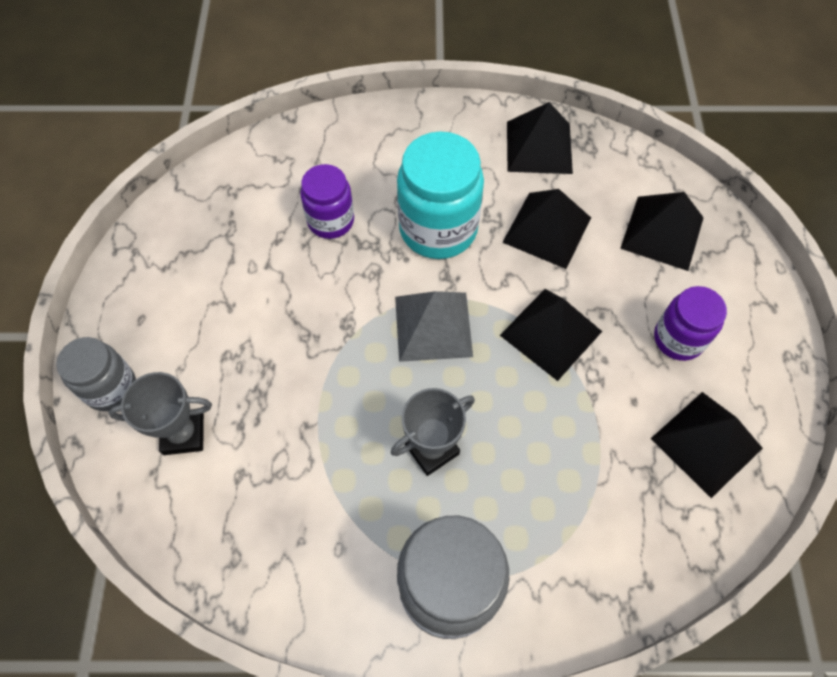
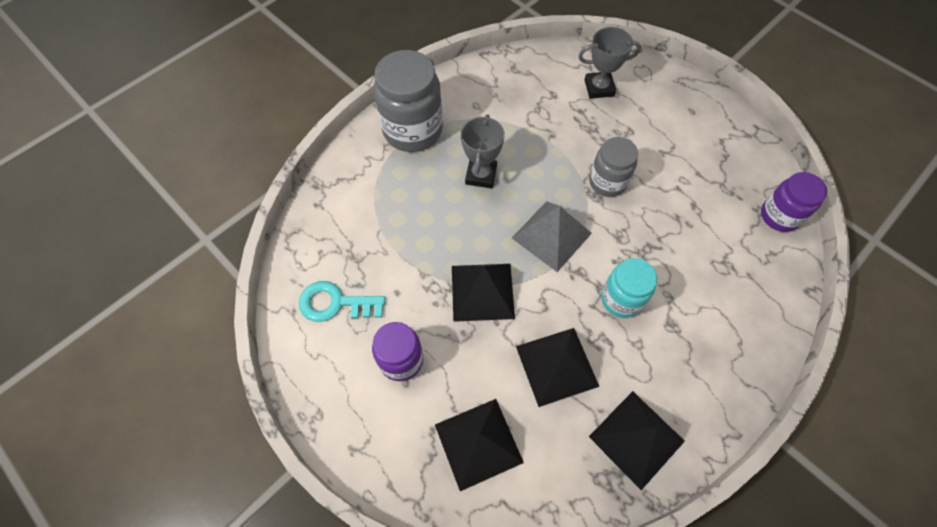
camera: 135 degrees right, 0 degrees up
(111, 388) = (656, 77): grey jar -> grey jar (607, 182)
(183, 434) = (599, 88): grey trophy -> grey trophy turned 45 degrees clockwise
(331, 221) = (685, 244): purple jar -> purple jar (779, 216)
(438, 229) = (621, 299): turquoise jar -> turquoise jar, size x0.61
(706, 443) = (335, 303): black pyramid -> turquoise key

